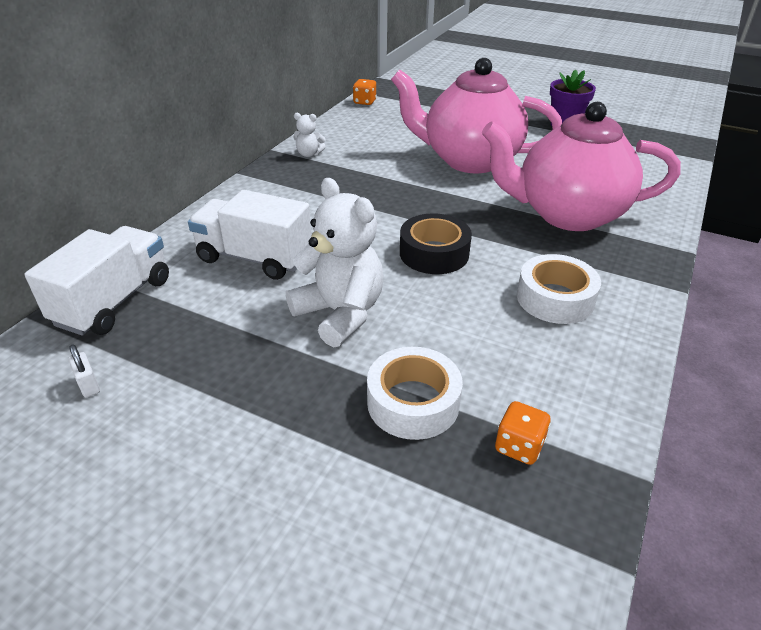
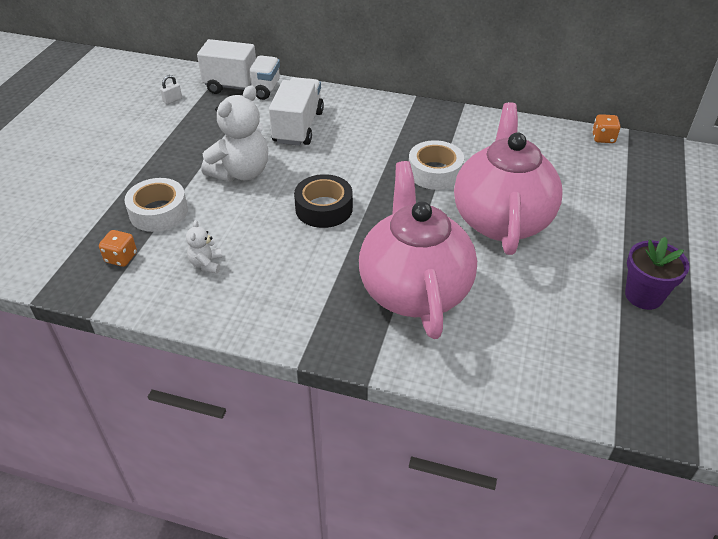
camera: 80 degrees right, 5 degrees up
(309, 154) = (465, 123): white teddy bear -> white teddy bear (206, 264)
(555, 298) = (273, 277): white tape -> white tape (435, 172)

